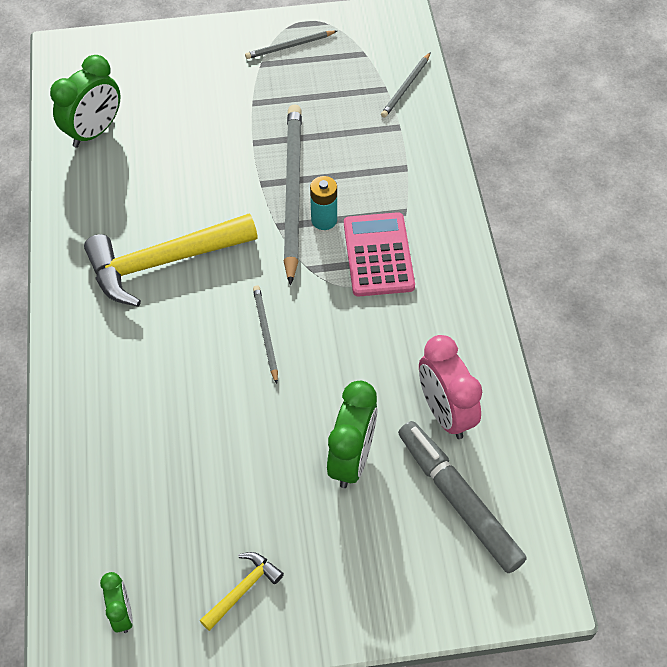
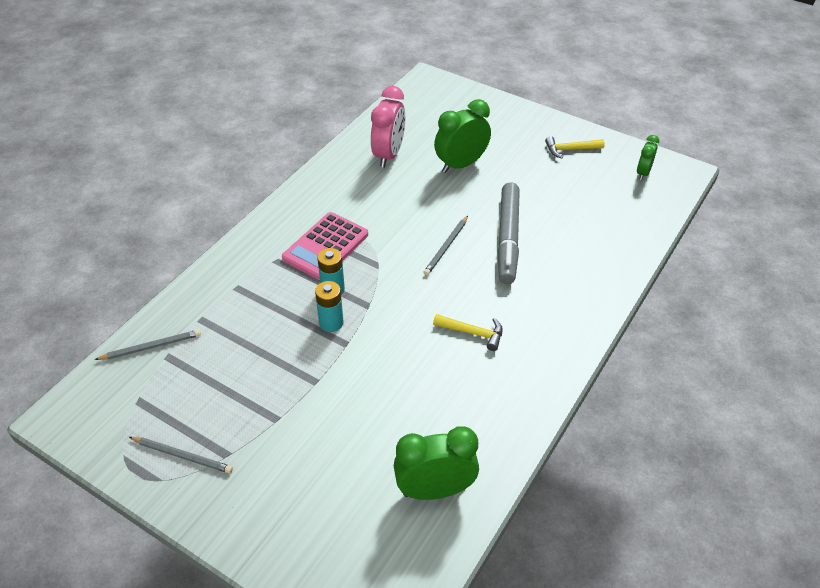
camera: 140 degrees left, 10 degrees down
(163, 262) = (472, 333): yellow hammer -> yellow hammer, size x0.46
(292, 192) = (331, 323): grey pencil -> turquoise battery
(458, 500) = (426, 123): grey marker -> grey marker (508, 238)

